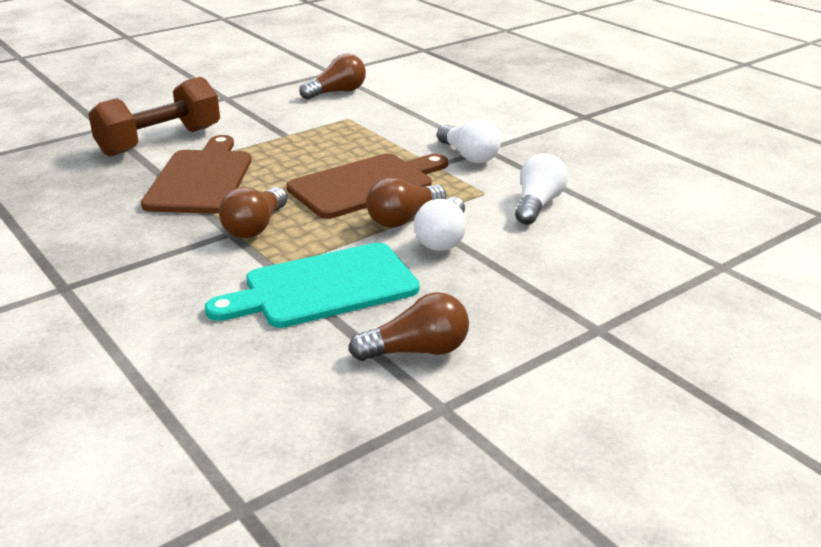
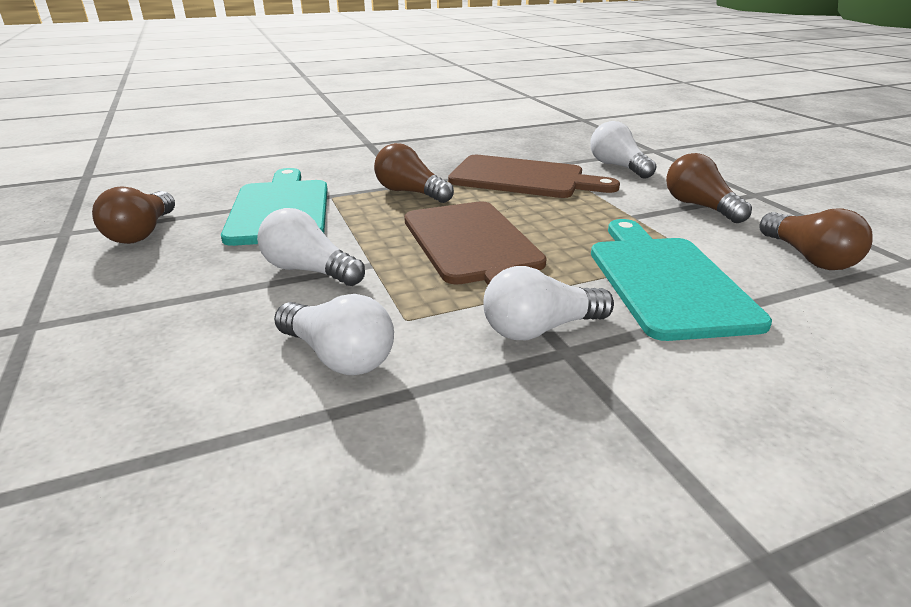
camera: 105 degrees right, 0 degrees up
(160, 141) = (618, 166): brown dumbbell -> white light bulb
(389, 126) = (666, 281): none -> turquoise cutting board
(403, 219) = (374, 255): brown light bulb -> brown light bulb (699, 206)

